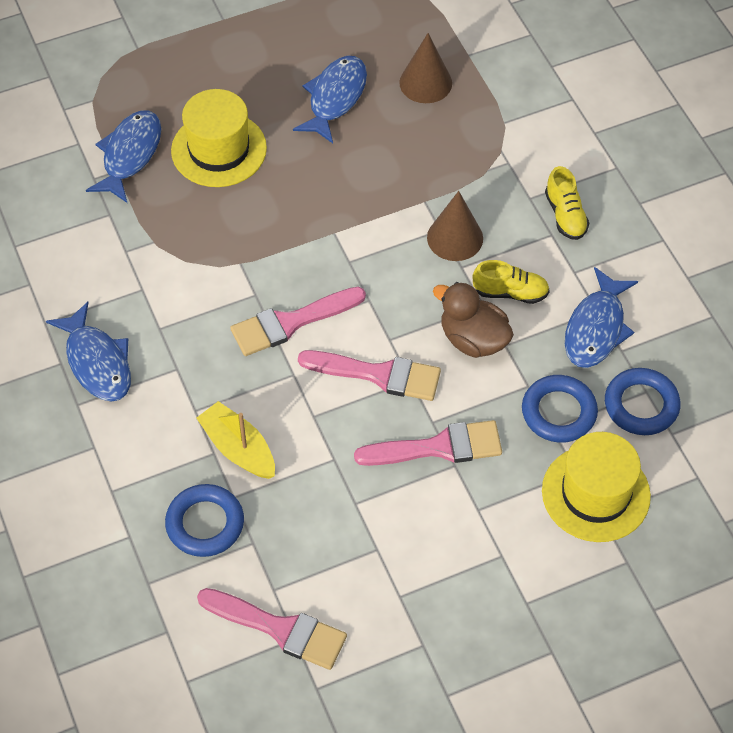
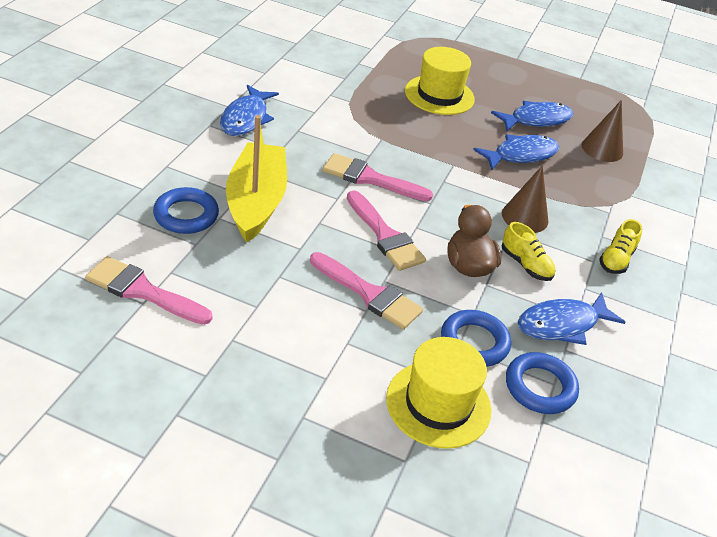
camera: 40 degrees right, 15 degrees down
(130, 155) = (390, 67): blue fish -> blue fish (521, 155)
(238, 449) = (256, 202): yellow boat -> yellow boat, size x1.65
(280, 629) = (143, 291): pink brush -> pink brush turned 135 degrees clockwise

